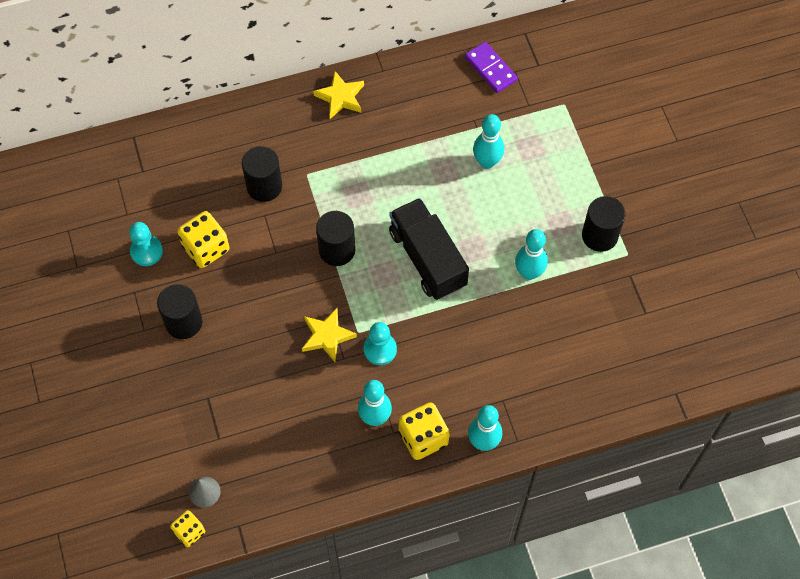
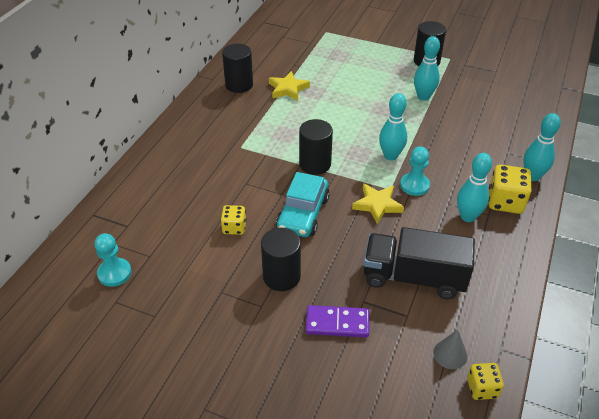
camera: 50 degrees left, 20 degrees down
(146, 251) = (195, 263): turquoise pawn -> turquoise pawn (114, 273)
(206, 248) = (234, 227): yellow dice -> yellow dice, size x0.61
(264, 186) = (224, 171): black cylinder -> black cylinder (239, 85)
(266, 286) = (303, 214): none -> turquoise car
(340, 97) = (206, 104): yellow star -> yellow star (288, 89)
(427, 258) = (368, 129): black truck -> black truck (413, 277)
(487, 162) = (328, 74): turquoise bowling pin -> turquoise bowling pin (390, 156)
(490, 69) = (269, 43): purple domino -> purple domino (337, 323)

